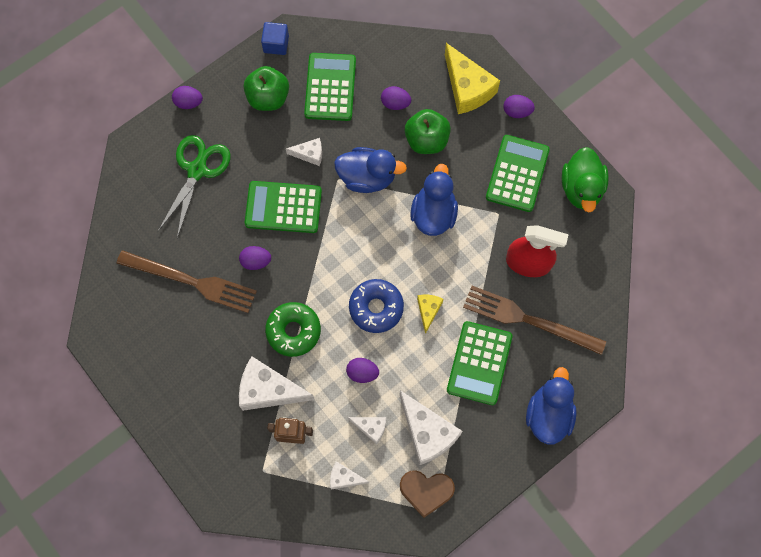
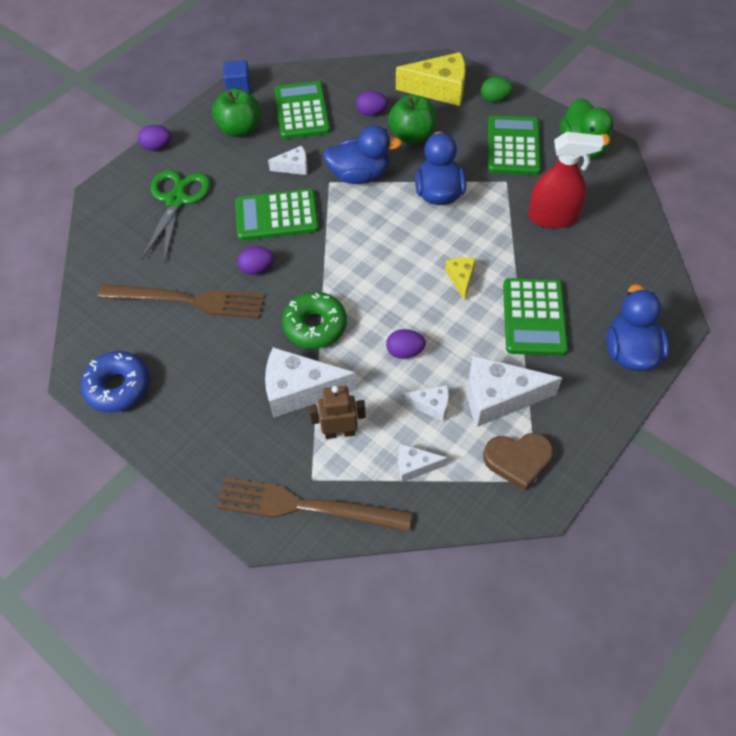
camera: 10 degrees left, 15 degrees down
(376, 308) = (402, 287): blue donut -> blue donut (118, 387)
(427, 433) = (498, 397): white cheese -> white cheese turned 135 degrees clockwise
(467, 88) = (439, 89): yellow cheese -> yellow cheese turned 45 degrees counterclockwise
(517, 111) = (494, 99): purple egg -> green egg
(528, 320) = (573, 267): brown fork -> brown fork (306, 506)

